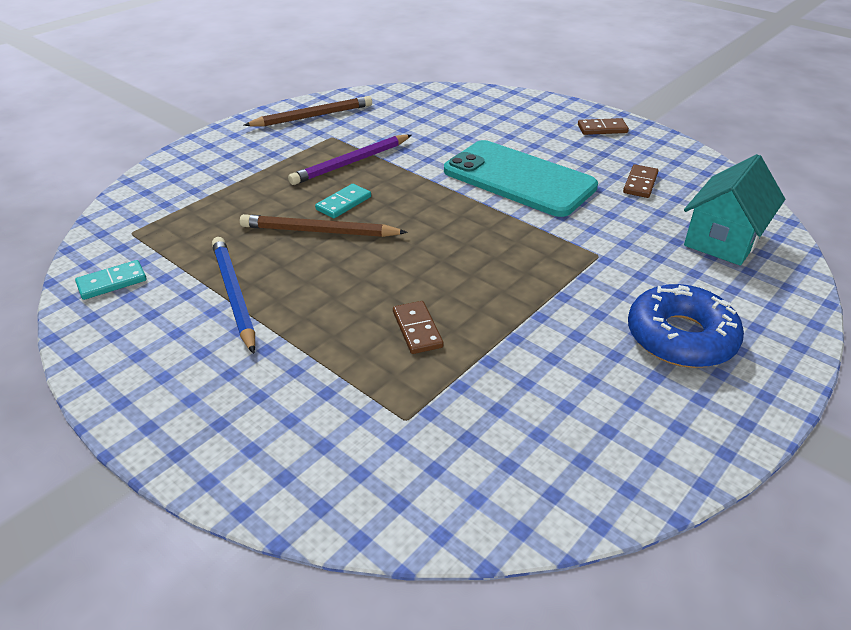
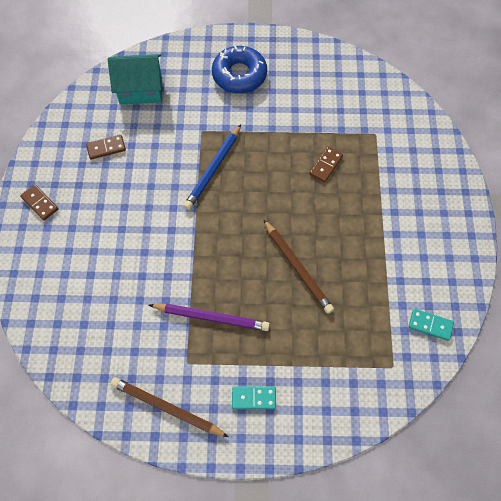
camera: 130 degrees left, 25 degrees up
(234, 294) = (379, 258): blue pencil -> blue pencil (213, 169)
(343, 203) = (260, 280): turquoise domino -> turquoise domino (254, 398)
(519, 179) = (151, 209): turquoise phone -> none

